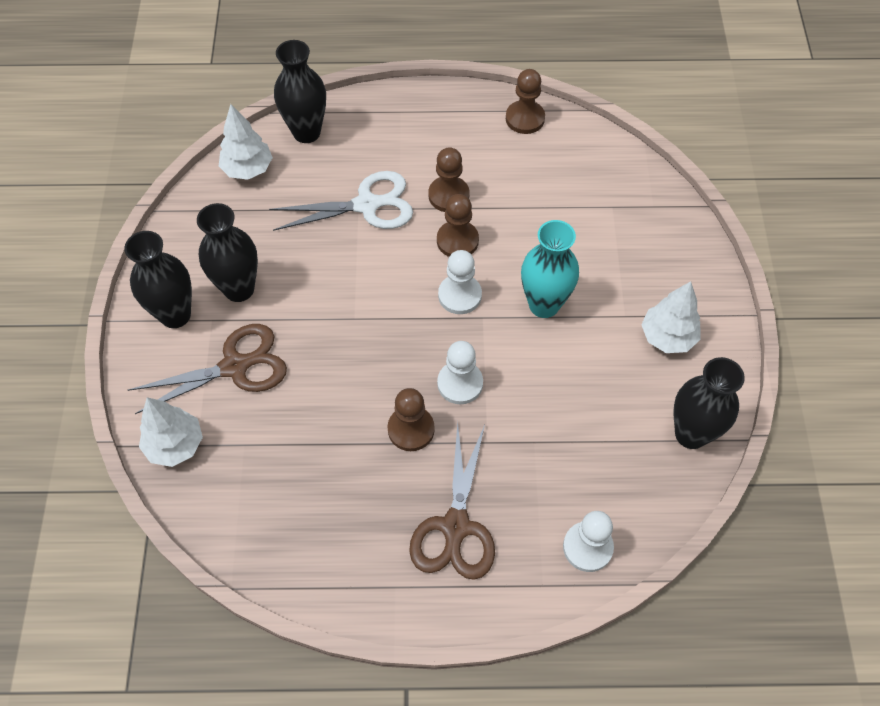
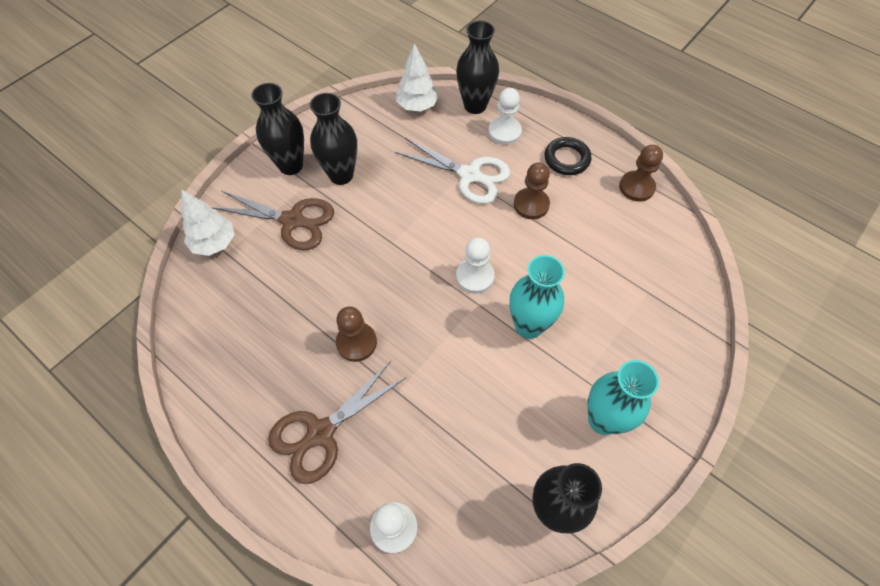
camera: 40 degrees right, 0 degrees up
(441, 131) = (566, 159): none -> black ring
(457, 241) = (508, 239): brown pawn -> none
(460, 383) = (418, 336): white pawn -> white pawn (504, 132)
(667, 337) = (603, 420): white tree -> turquoise vase

